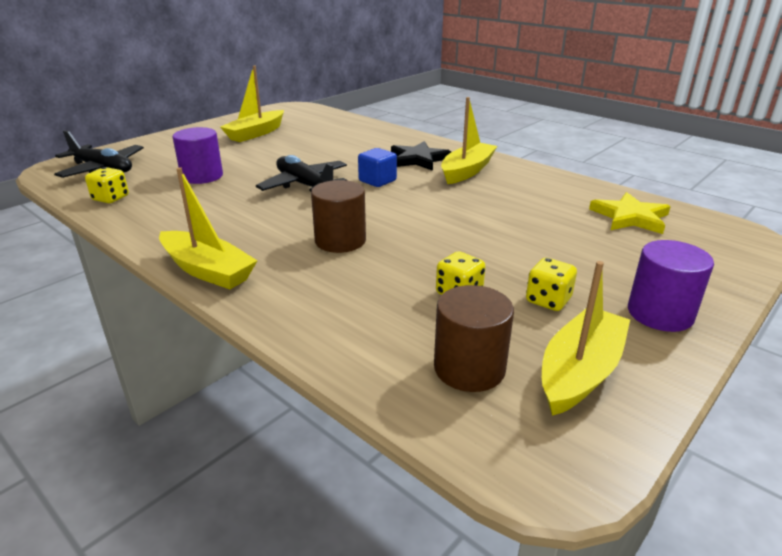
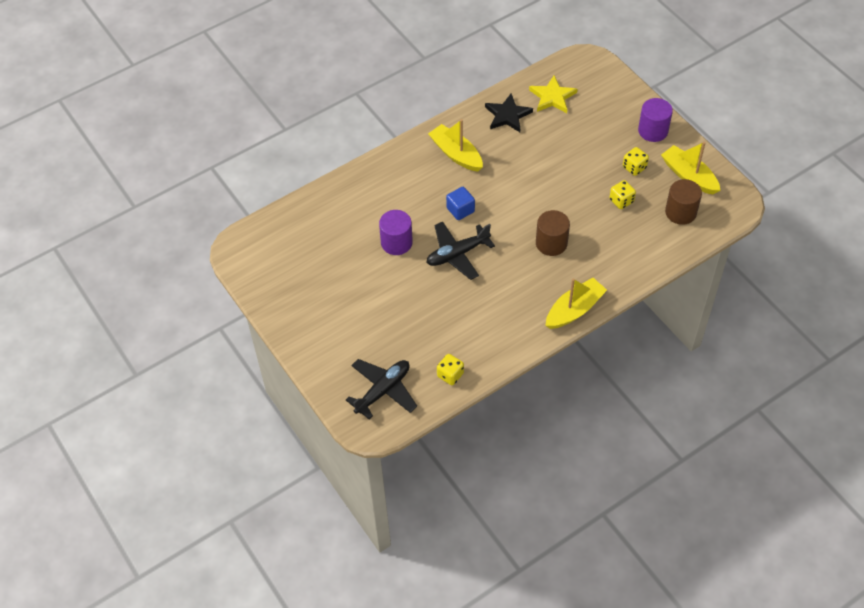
camera: 75 degrees left, 25 degrees up
(202, 176) = (420, 319): purple cylinder -> purple cylinder (396, 242)
(255, 133) = (319, 282): yellow boat -> none
(418, 159) = (423, 177): black star -> black star (507, 115)

